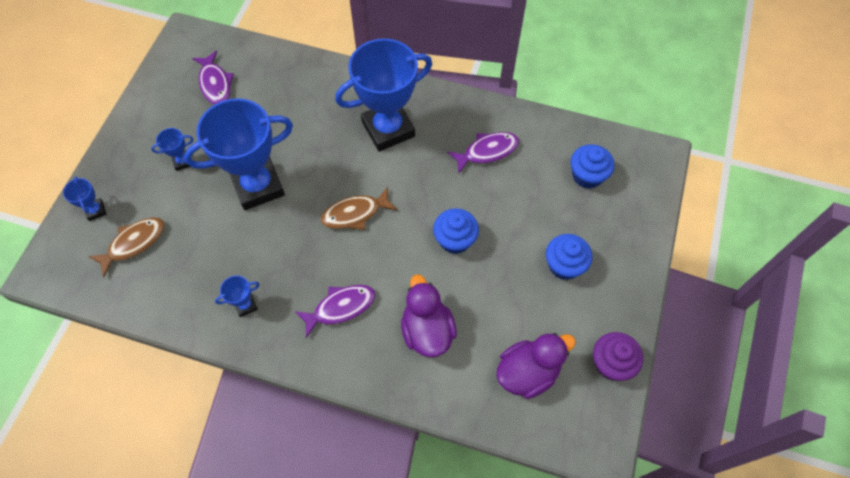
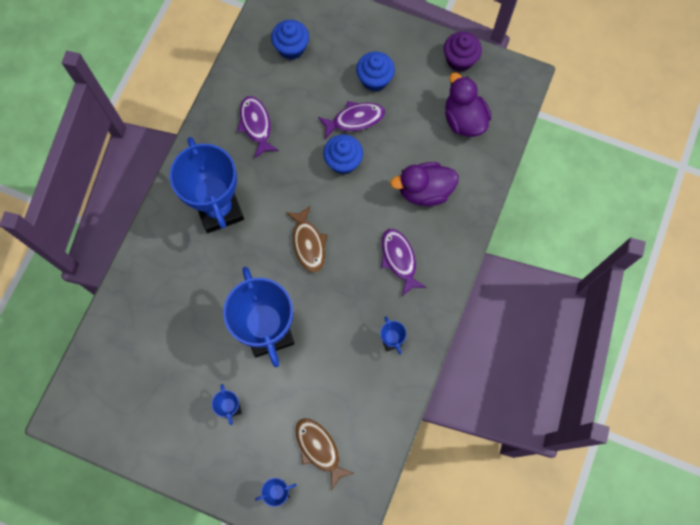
camera: 85 degrees left, 10 degrees up
(215, 84) = (137, 378): purple fish -> purple fish (355, 120)

